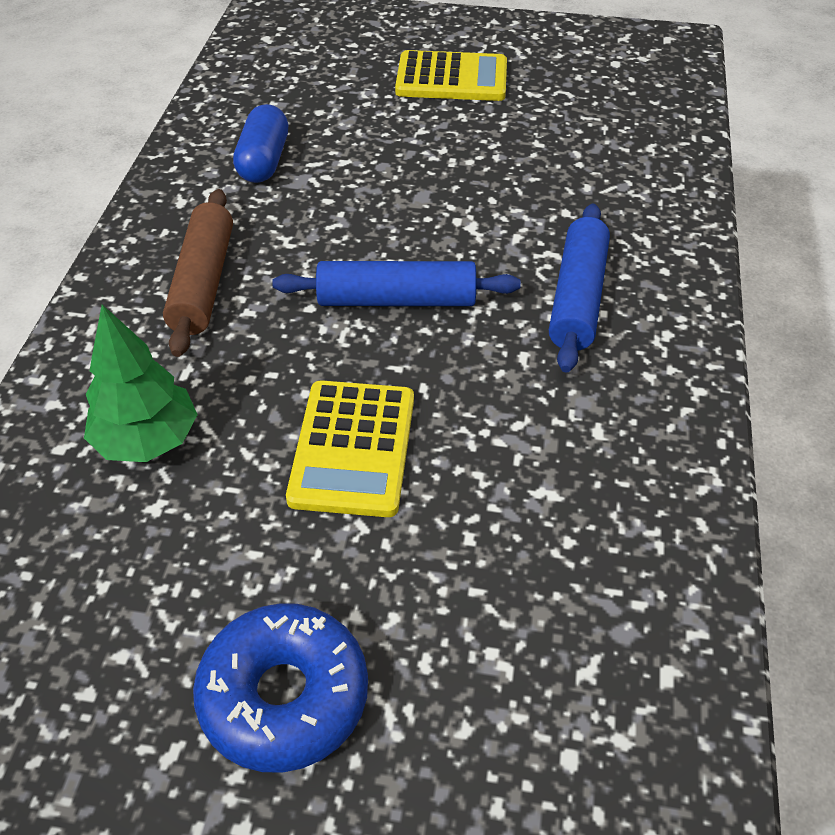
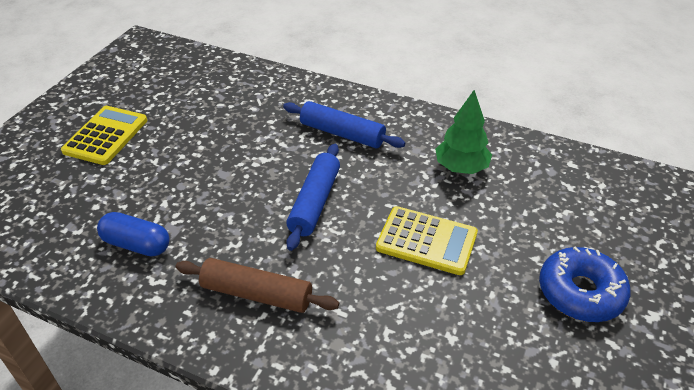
camera: 75 degrees left, 5 degrees down
(147, 441) = (397, 337): green tree -> green tree (461, 168)

